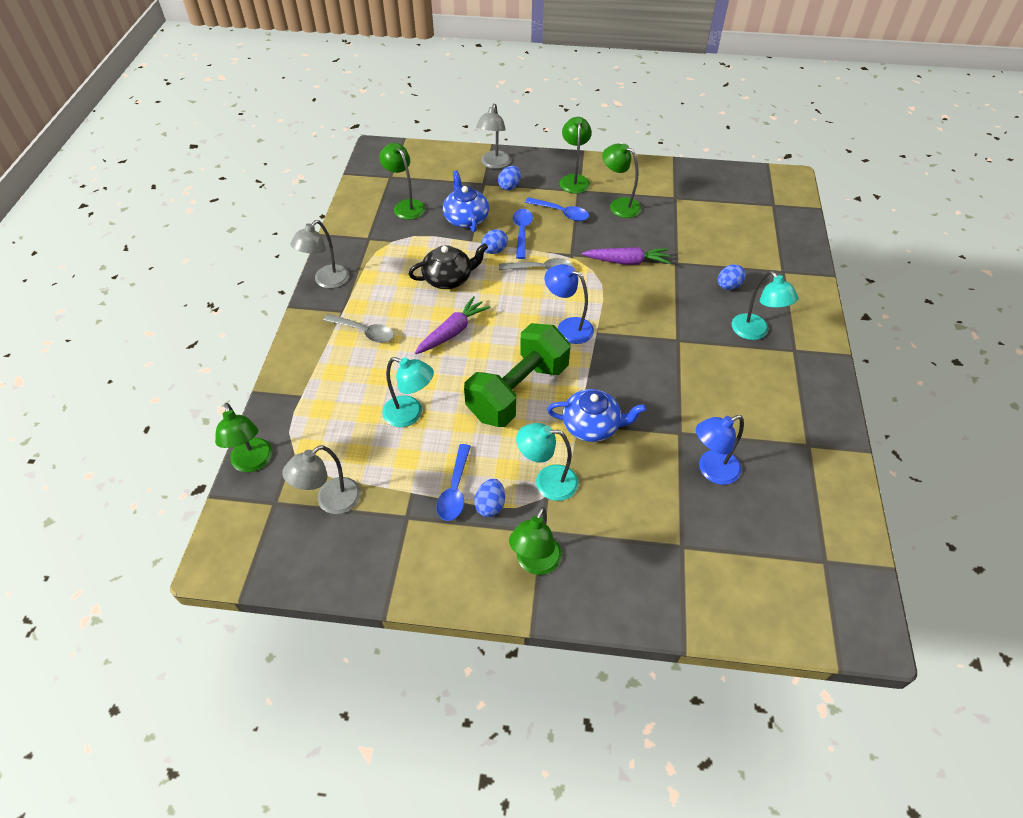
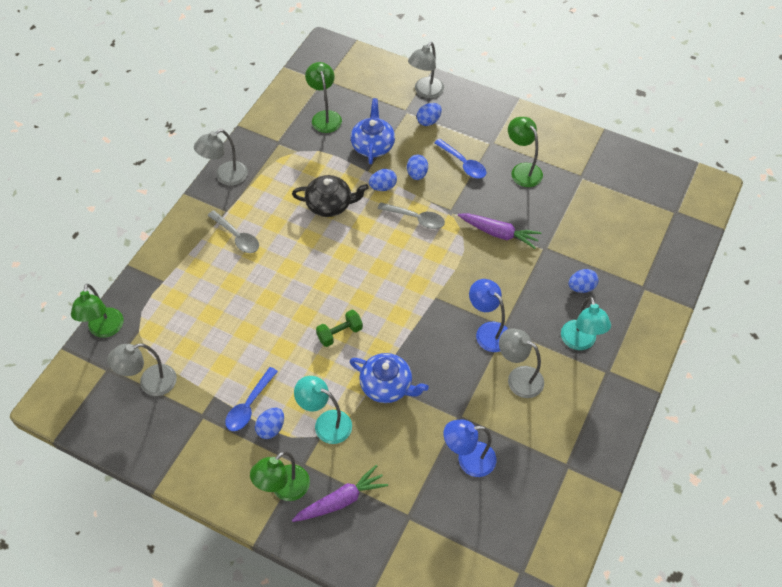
camera: 20 degrees right, 5 degrees up
(410, 414) = (242, 326): turquoise lamp -> none
(452, 332) = (310, 259): purple carrot -> purple carrot (341, 500)
(518, 391) = (340, 333): green dumbbell -> green dumbbell, size x0.44
(522, 232) = (417, 174): blue spoon -> blue egg
(568, 327) = (412, 285): blue lamp -> blue lamp (488, 331)
(574, 180) = (493, 130): green lamp -> none
(716, 380) = (518, 378): none -> grey lamp

